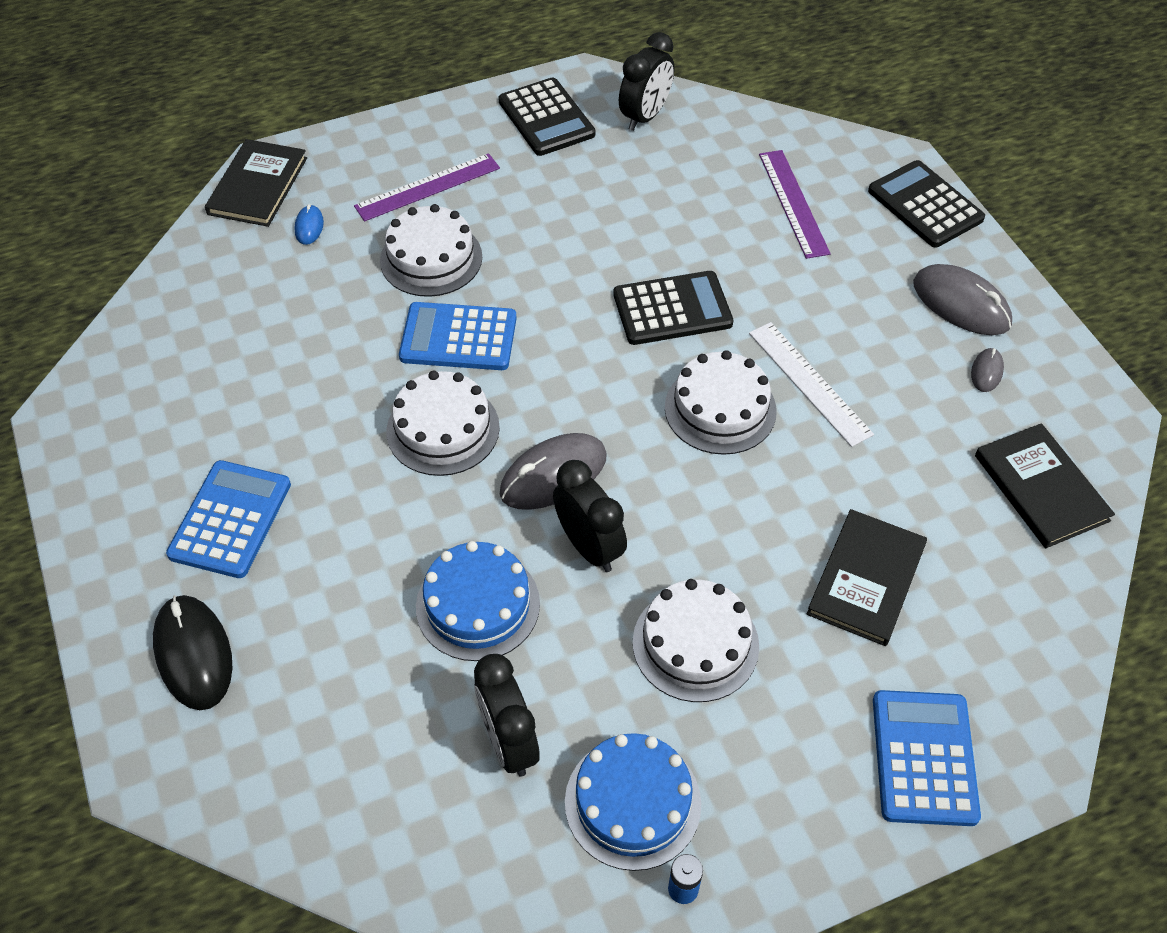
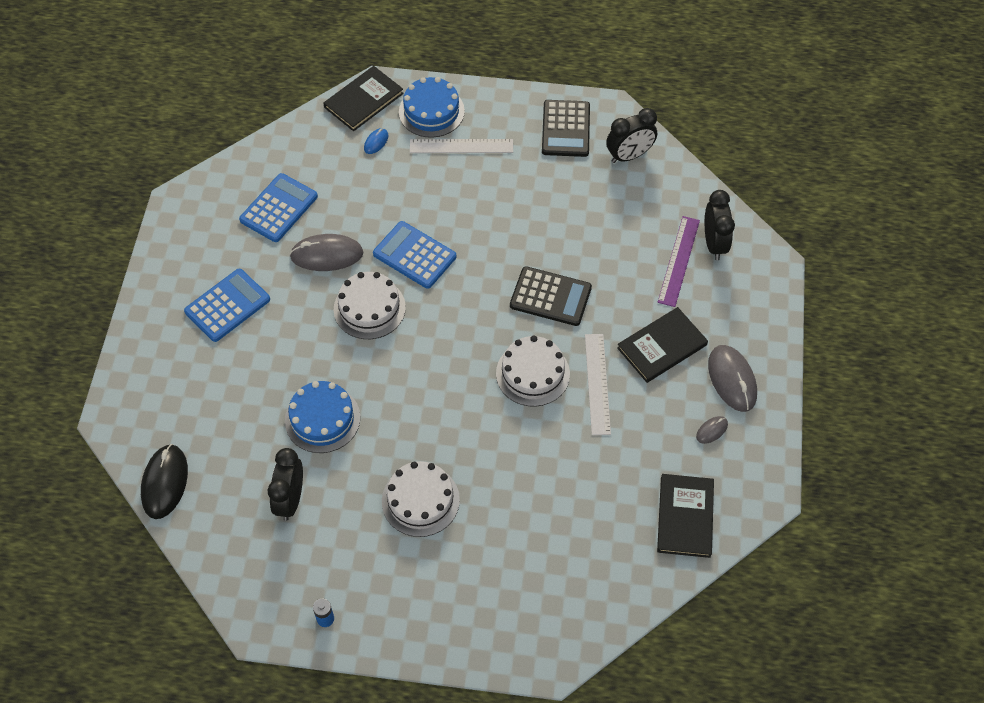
camera: 30 degrees right, 5 degrees up
(193, 654) = (167, 371): black mouse -> black mouse (165, 482)
(427, 187) = (461, 146): purple ruler -> white ruler
(431, 258) = (432, 196): white cake -> none
(553, 475) = (411, 366): grey mouse -> grey mouse (327, 255)
(589, 547) = (402, 417): black clock -> black clock (714, 244)
(632, 802) = (330, 563): blue cake -> blue cake (431, 111)
(866, 579) = (540, 515): black book -> black book (662, 346)
(924, 758) = (496, 625): blue calculator -> blue calculator (279, 208)
(925, 205) = (764, 302): black calculator -> none

